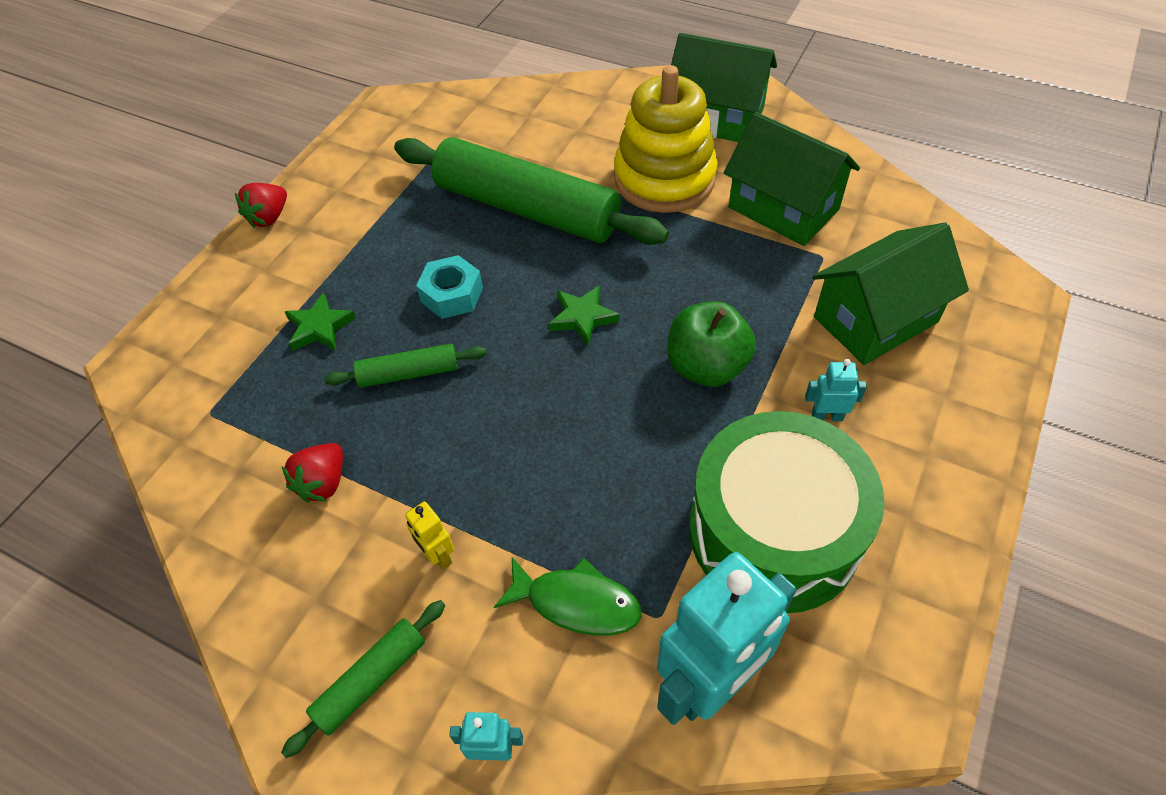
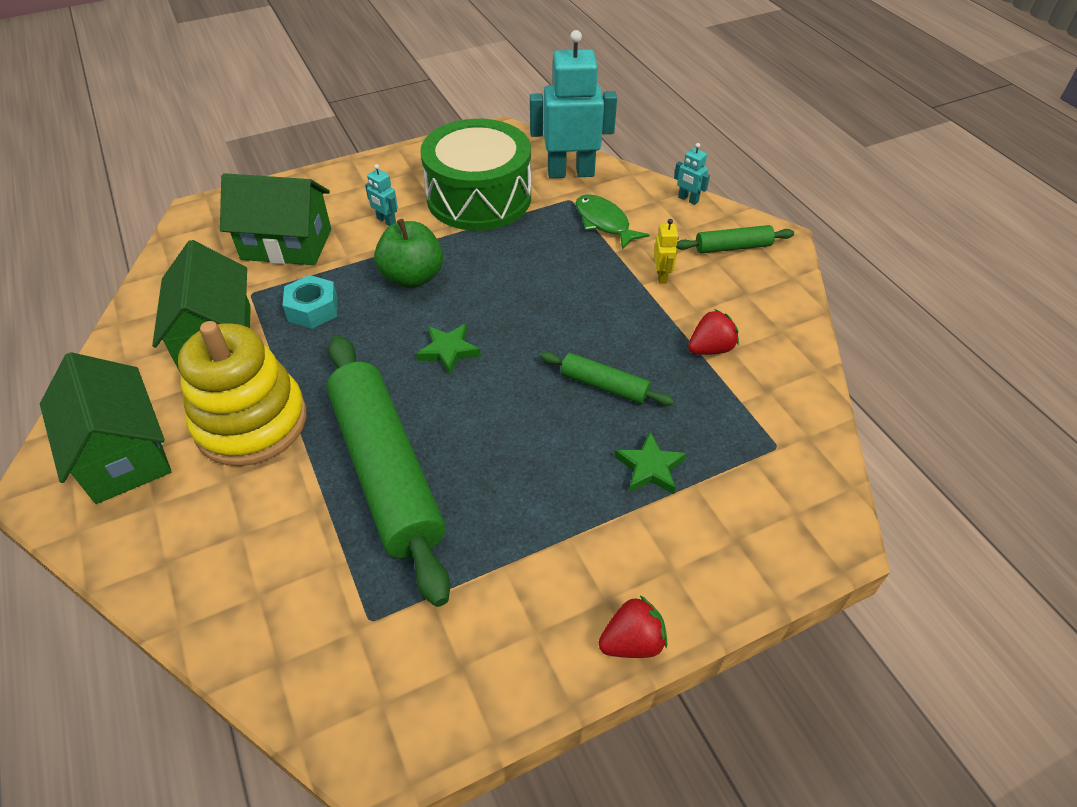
camera: 145 degrees left, 5 degrees down
(452, 295) = (523, 428): turquoise nut -> turquoise nut (313, 309)

